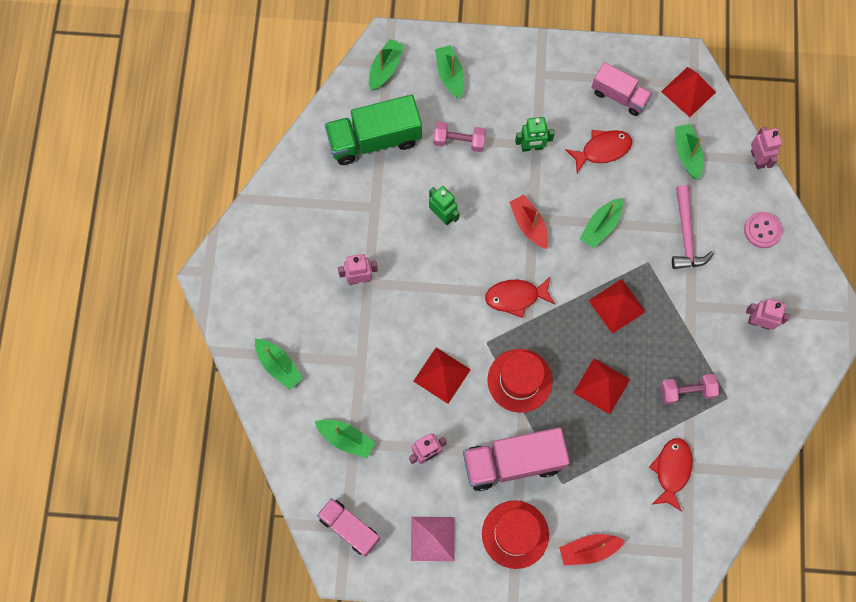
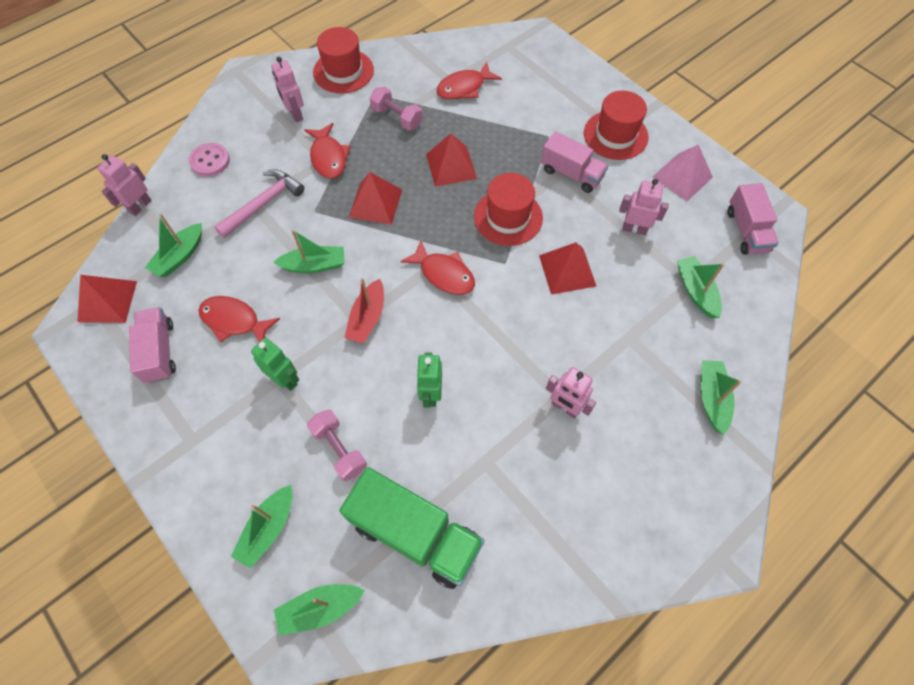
camera: 135 degrees left, 10 degrees down
(513, 462) = (571, 174): pink truck -> pink truck, size x0.63
(588, 550) = (572, 92): red boat -> none
(690, 310) = (328, 157): none -> red fish
(776, 395) = (343, 71): none -> red hat

